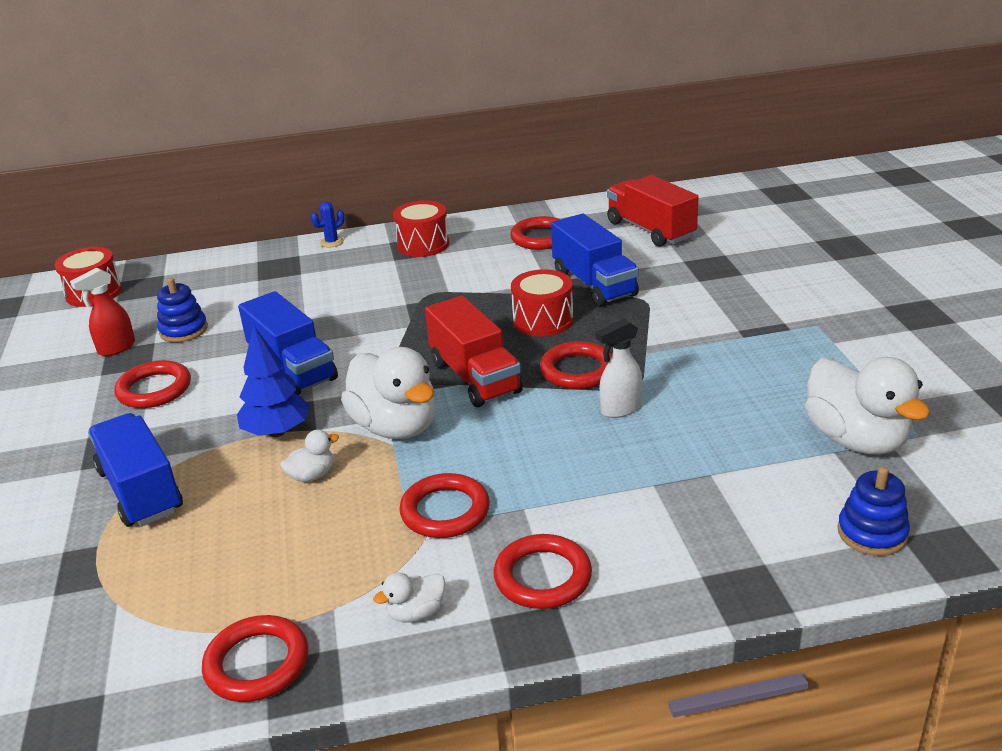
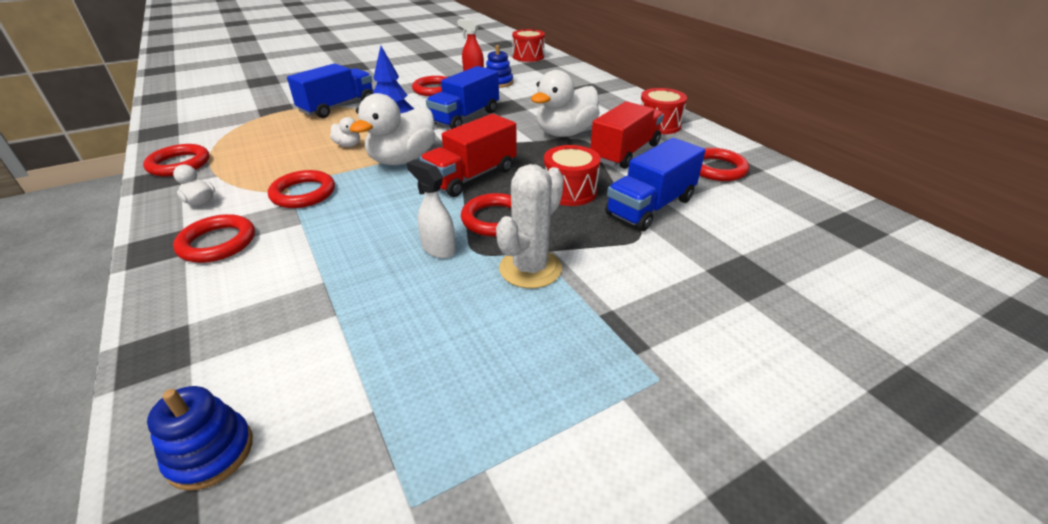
camera: 70 degrees right, 5 degrees up
(332, 242) = (635, 97): blue cactus -> none
(650, 230) = (793, 224): red truck -> red truck (625, 152)
(672, 360) = (530, 268): none -> white cactus
(856, 439) = (397, 431): white duck -> white duck (565, 133)

